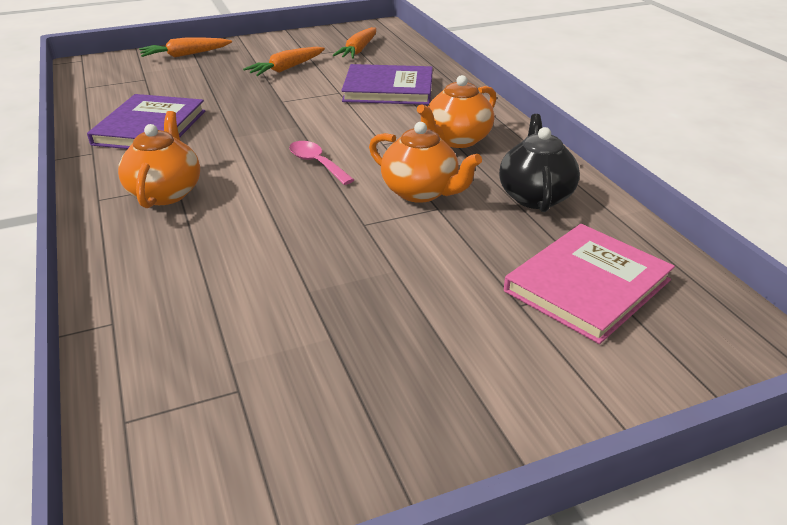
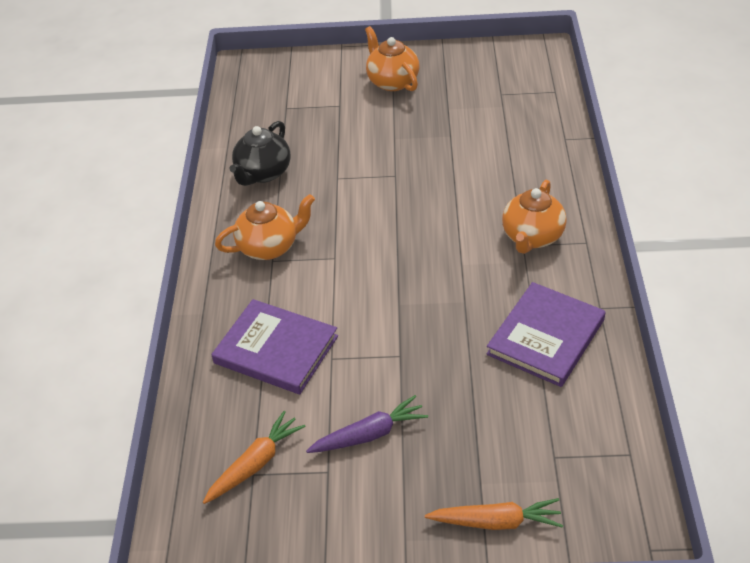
camera: 155 degrees left, 10 degrees up
(286, 68) = (369, 434): orange carrot -> purple carrot
(317, 163) = (402, 244): pink spoon -> none
(421, 192) = (339, 195): orange teapot -> orange teapot (392, 81)
(587, 285) = (294, 107): pink book -> none

